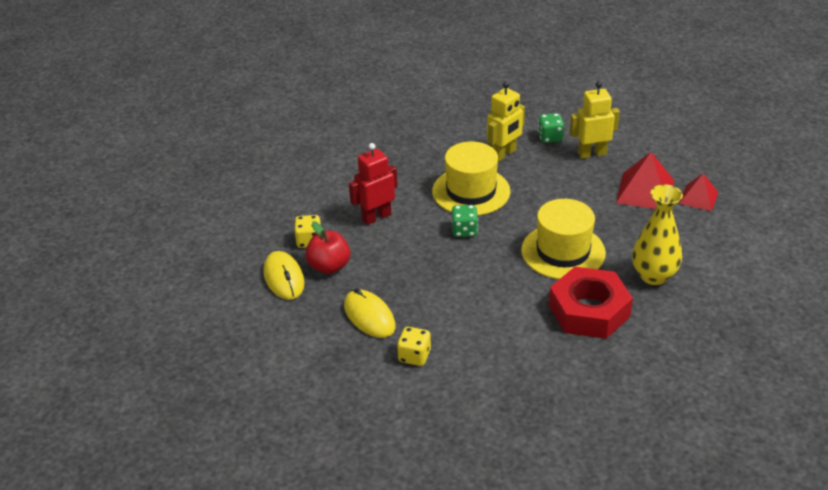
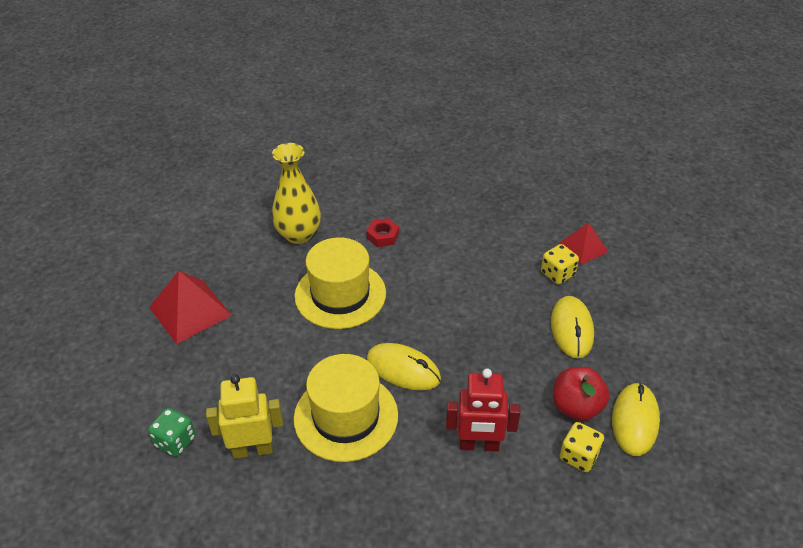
camera: 145 degrees left, 5 degrees up
(464, 231) = (403, 369): green dice -> yellow mouse
(589, 311) = (383, 236): red nut -> red nut, size x0.42
(592, 154) = (169, 387): yellow robot -> none
(698, 198) = (160, 277): red pyramid -> red pyramid (583, 247)

